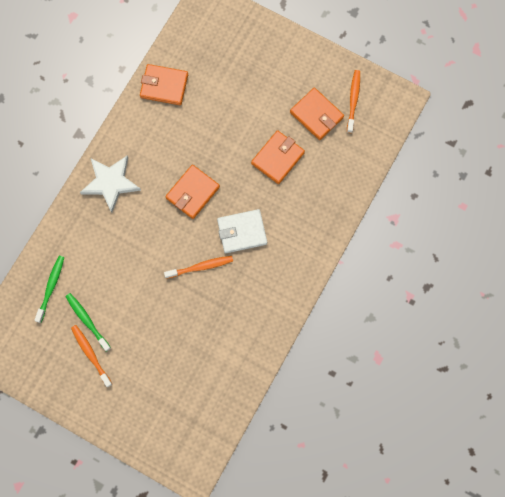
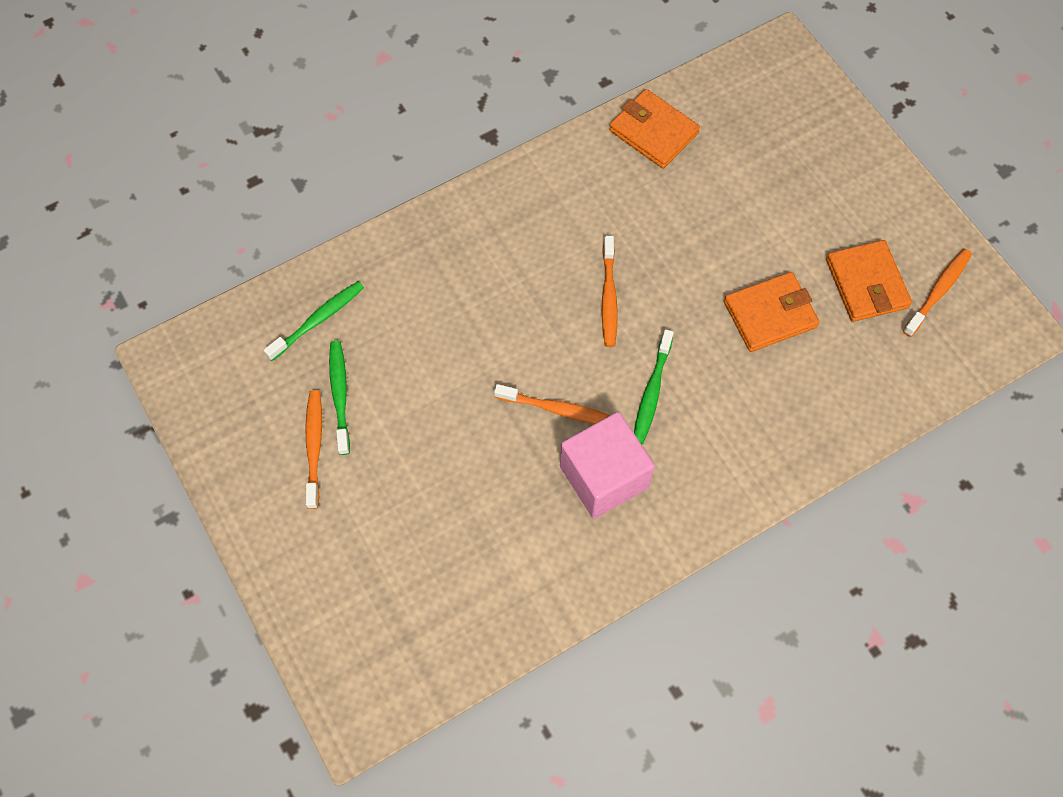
camera: 30 degrees right, 10 degrees down
(110, 183) = (495, 222): white star -> none
(192, 192) = (609, 297): orange wallet -> orange toothbrush
(242, 232) = (652, 392): white wallet -> green toothbrush
(242, 289) = (604, 477): none -> pink cube

